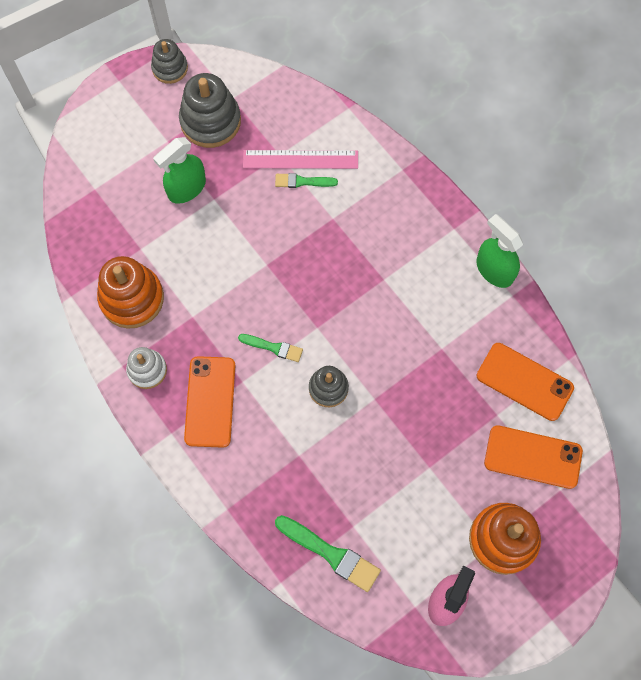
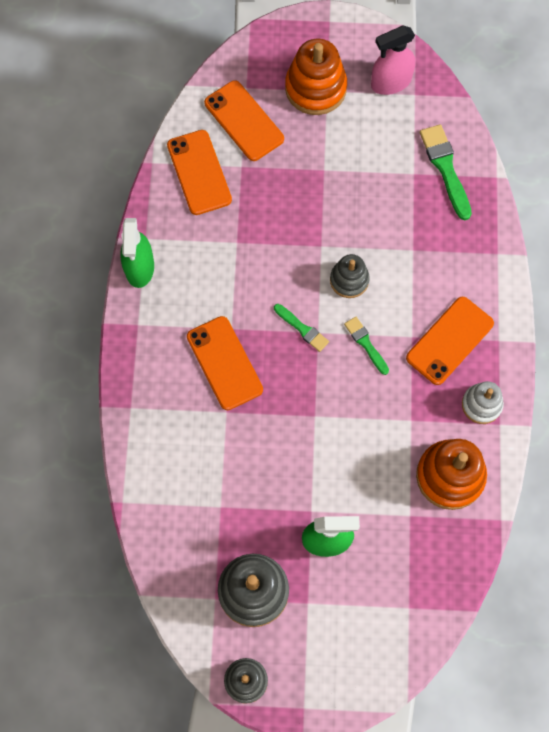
camera: 140 degrees left, 0 degrees up
(300, 159) = (207, 487): pink ruler -> none
(302, 181) = (222, 465): green brush -> green brush (302, 329)
(365, 250) = (224, 363): none -> orange phone

